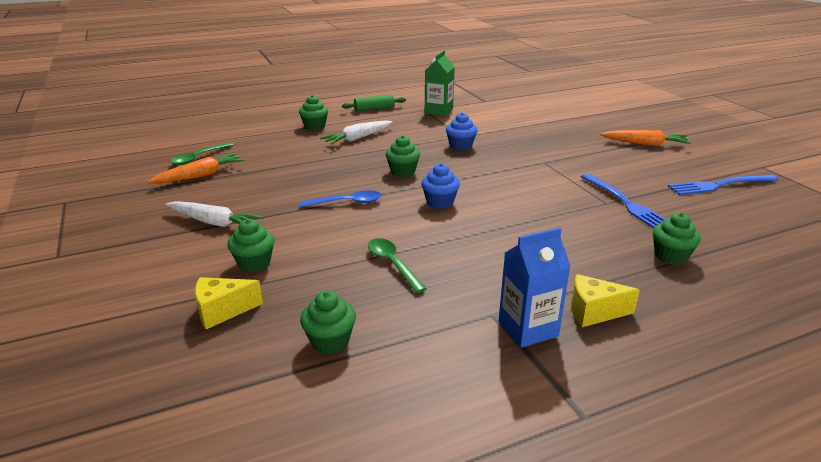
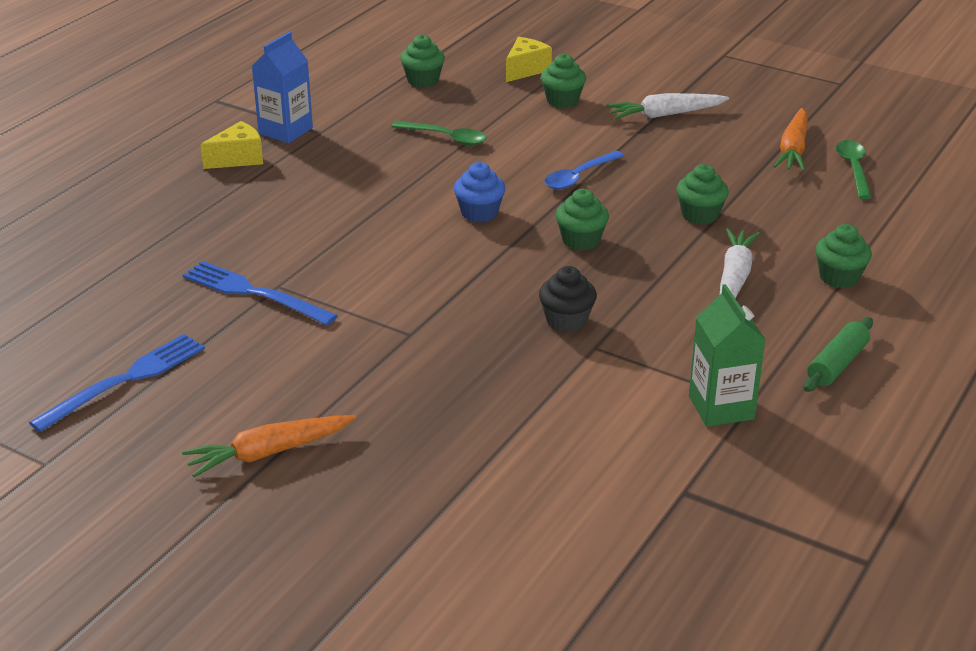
camera: 145 degrees right, 5 degrees up
(460, 146) = (566, 321): blue cupcake -> black cupcake
(670, 256) = (180, 234): green cupcake -> green cupcake (700, 215)

